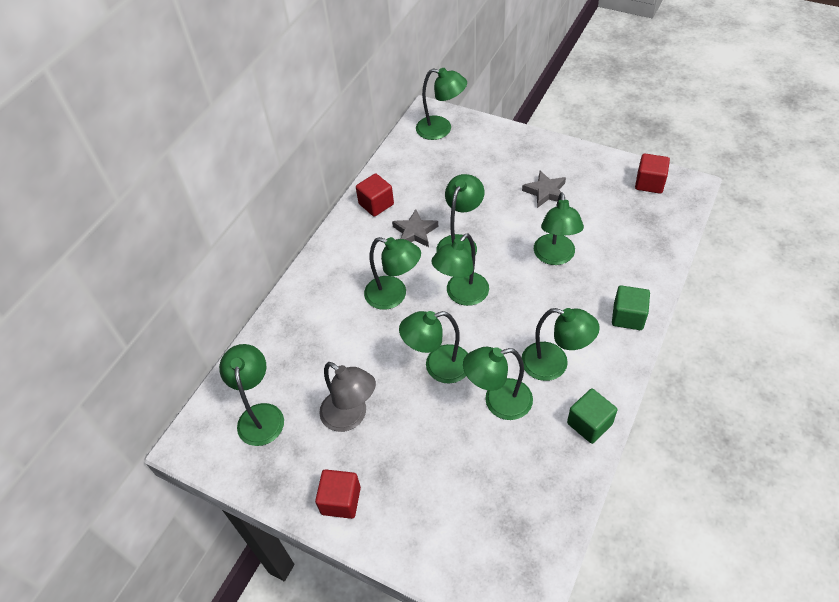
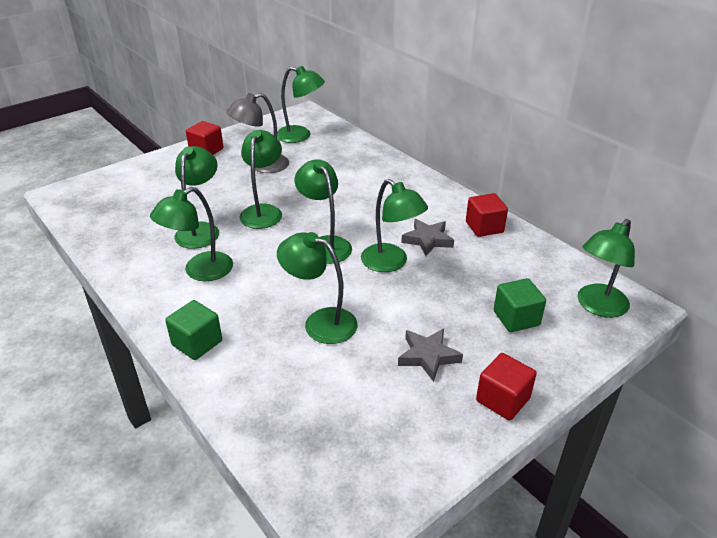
camera: 110 degrees right, 15 degrees down
(394, 295) = (357, 209): green lamp -> none
(589, 424) = (128, 269): green cube -> green cube (516, 318)
(649, 183) = (378, 478): red cube -> red cube (502, 400)

